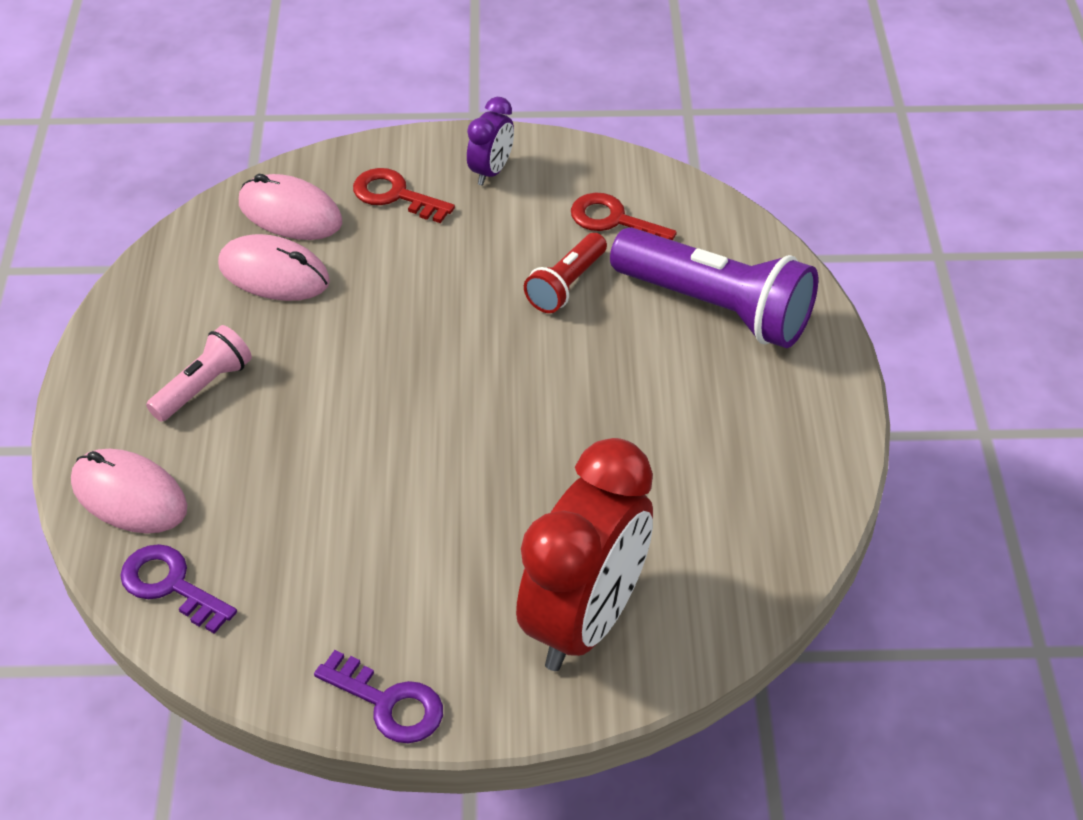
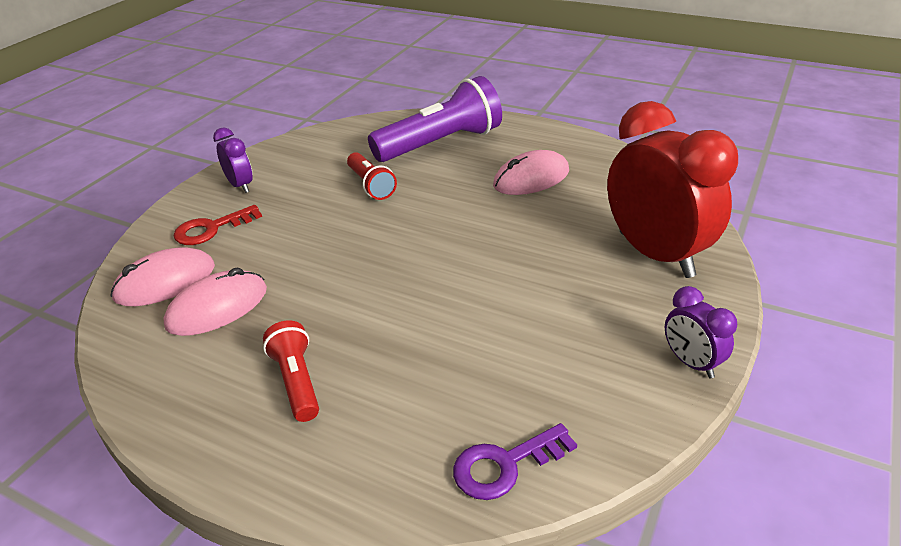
camera: 60 degrees left, 10 degrees down
(129, 496) = (380, 467): pink mouse -> pink mouse (531, 178)
(203, 386) = (297, 381): pink flashlight -> red flashlight
(389, 703) = (691, 362): purple key -> purple clock
(614, 221) = (337, 156): red key -> none

